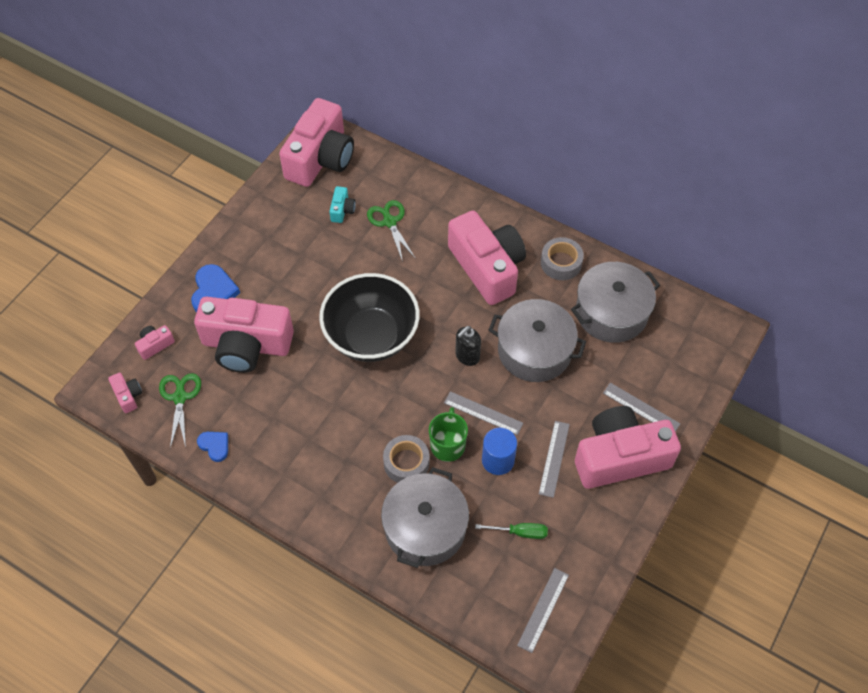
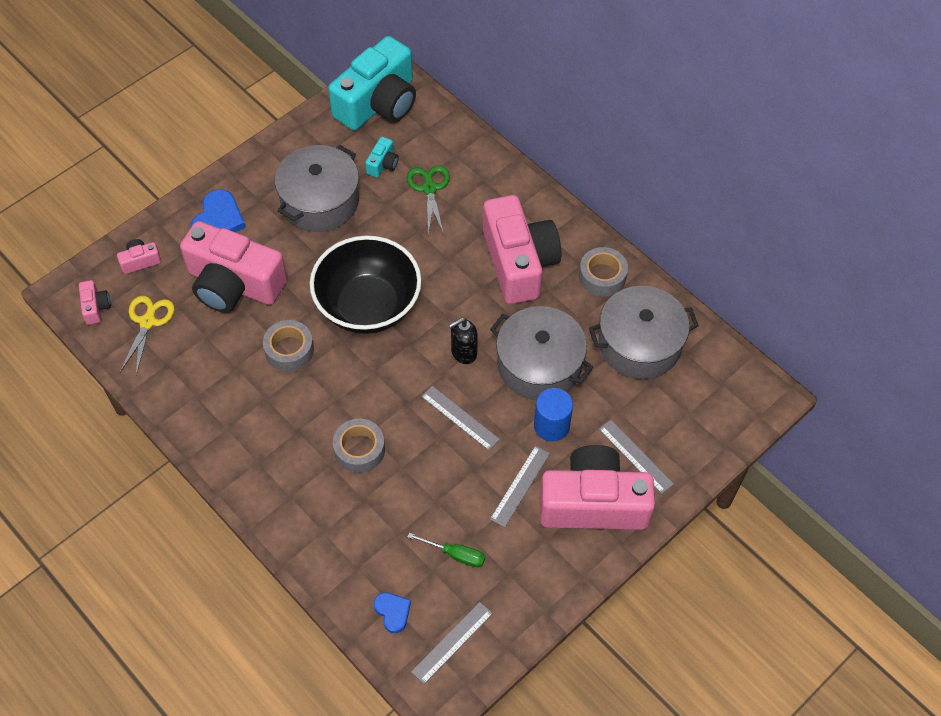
camera: 15 degrees right, 0 degrees up
(180, 397) = (147, 322): green scissors -> yellow scissors
(215, 446) = (166, 381): blue heart -> blue heart (392, 612)
(315, 391) = (289, 350): none -> grey tape
(320, 158) = (378, 103): pink camera -> turquoise camera
(425, 528) = (356, 523): grey pot -> grey pot (320, 201)
(448, 445) = (410, 442): green mug -> none
(498, 460) = (458, 472): blue cylinder -> blue cylinder (551, 426)

